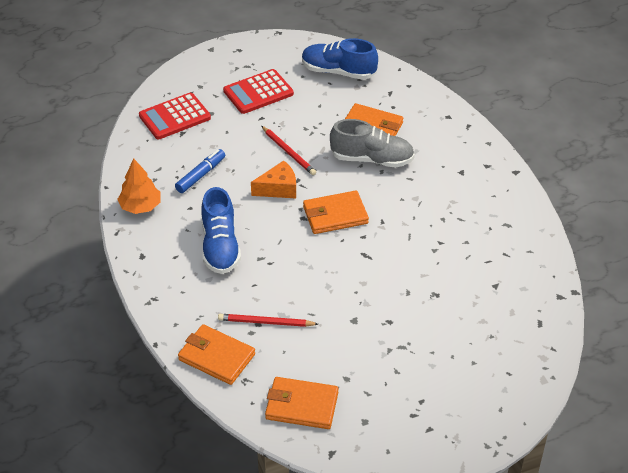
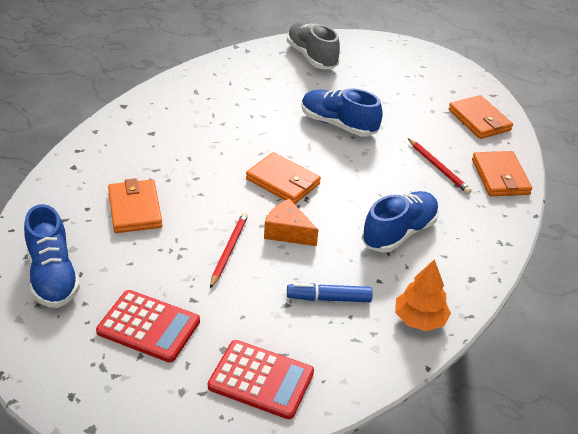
camera: 130 degrees left, 5 degrees down
(371, 159) = (185, 190): grey shoe -> grey shoe (312, 57)
(381, 292) = (338, 124): none -> blue shoe

